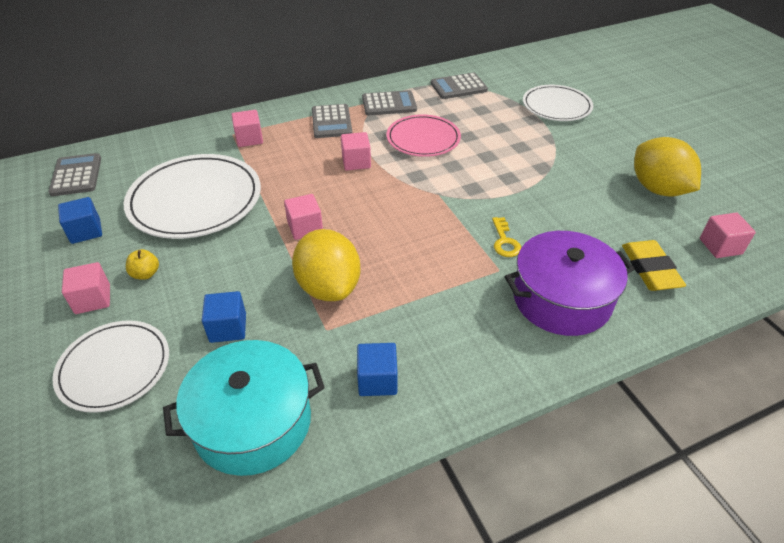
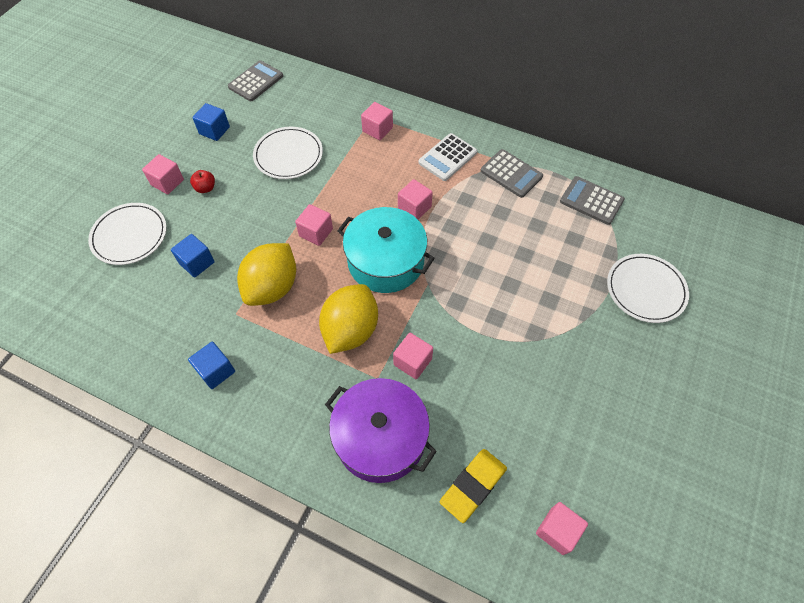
camera: 50 degrees right, 15 degrees up
(146, 274) = (205, 188): yellow apple -> red apple
(195, 200) = (288, 155): white plate -> white plate, size x0.63
(253, 422) = (140, 330): turquoise pot -> turquoise pot (386, 261)
(331, 122) = (447, 157): grey calculator -> white calculator
(423, 139) = (488, 227): pink plate -> none
(504, 241) = (412, 362): yellow key -> pink cube
(657, 189) = (596, 439): yellow lemon -> yellow lemon (350, 330)

